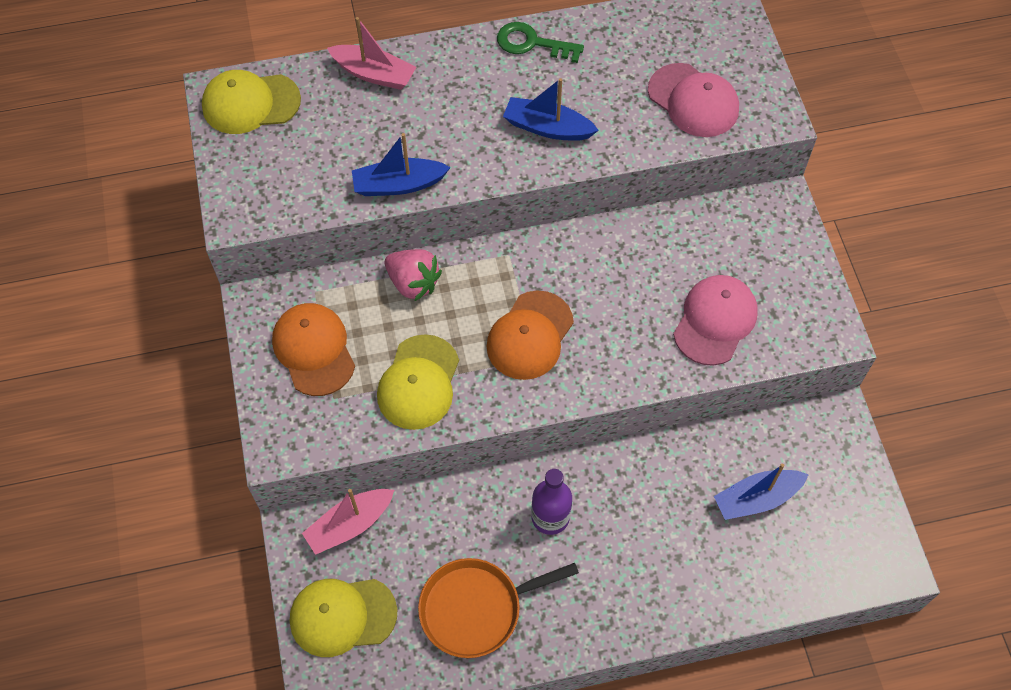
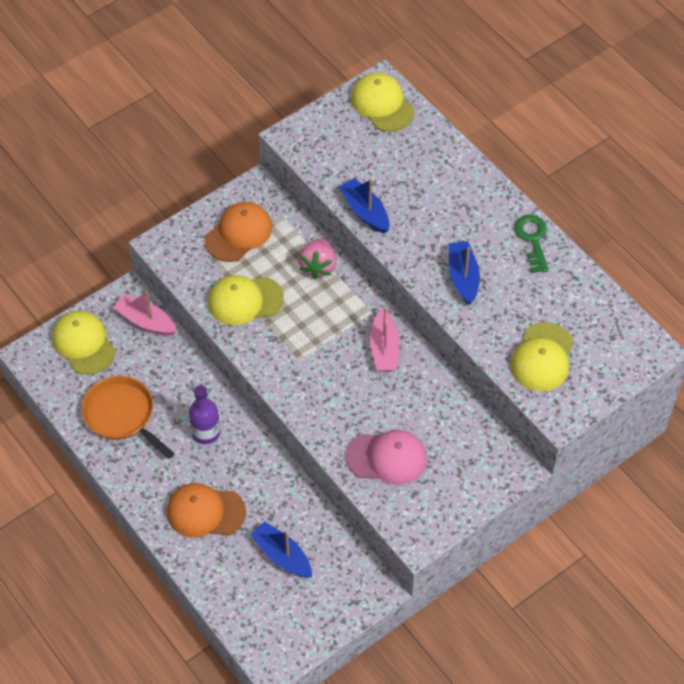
camera: 65 degrees right, 5 degrees down
(374, 74) = (448, 160): pink boat -> pink boat (384, 348)
(530, 335) = (314, 349): orange cap -> orange cap (205, 512)
(693, 101) = (542, 357): pink cap -> yellow cap

